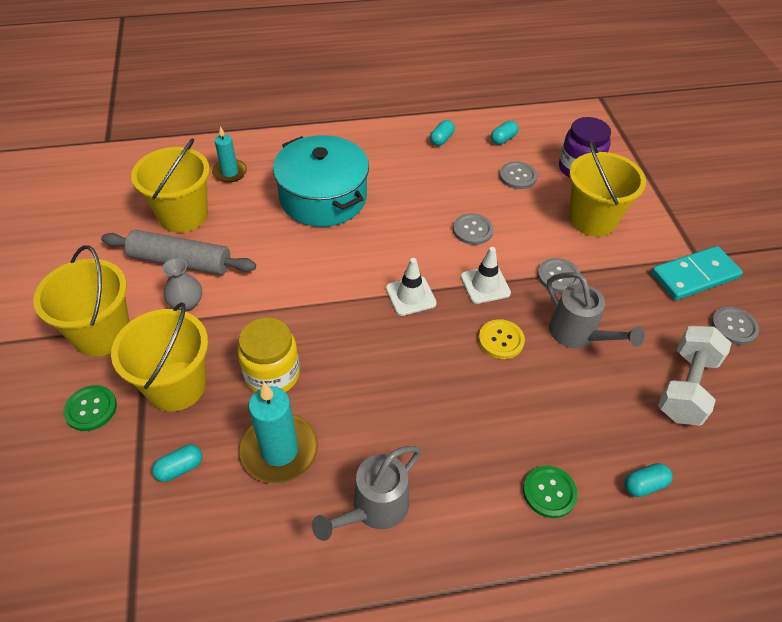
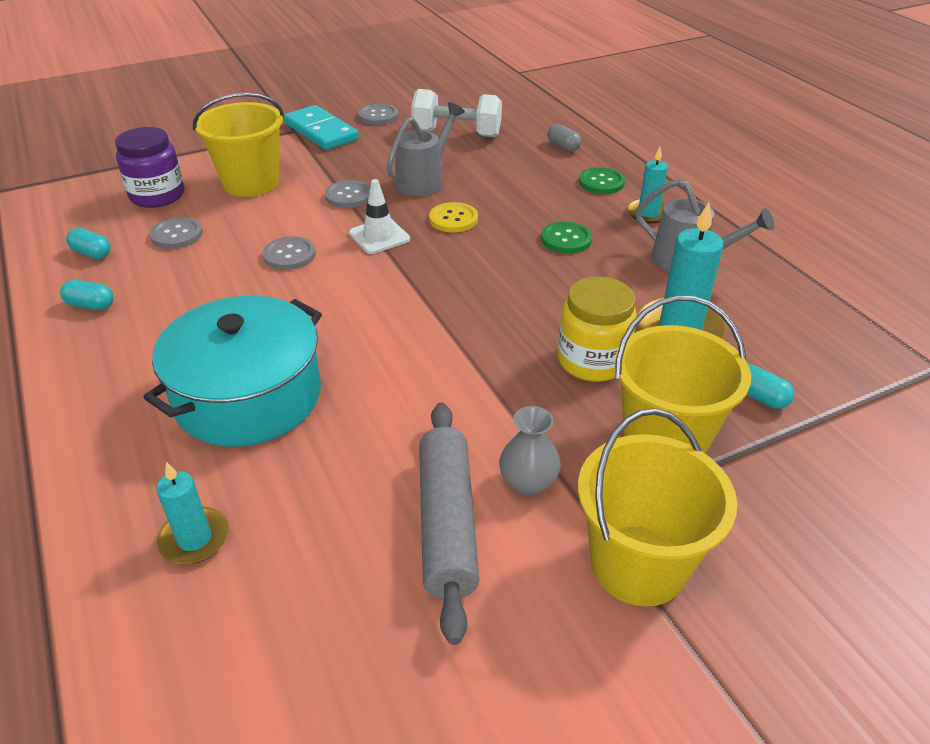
camera: 105 degrees left, 10 degrees down
(91, 409) = (758, 515): green button -> green button (566, 239)
(183, 215) = (333, 566): yellow bucket -> none
(410, 296) = (418, 282): white traffic cone -> none
(472, 512) = (648, 213): none -> turquoise candle
(644, 485) = (563, 147): turquoise capsule -> grey capsule

